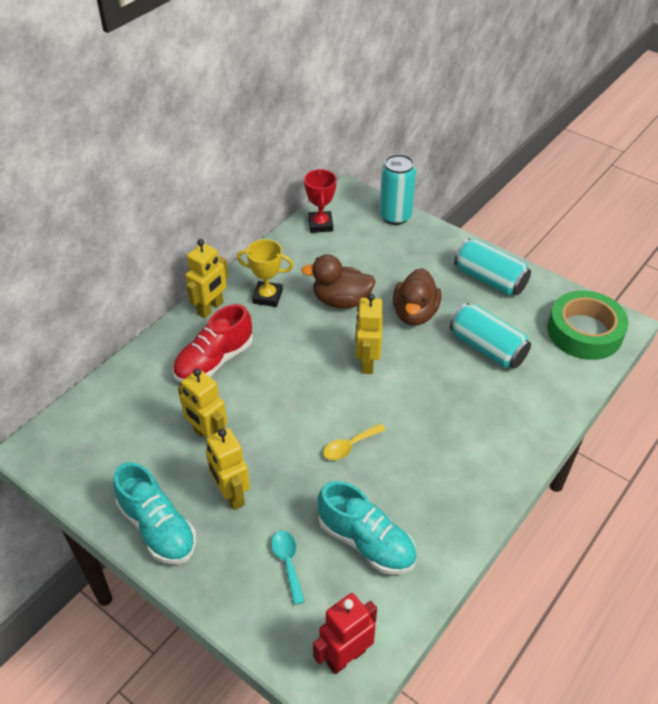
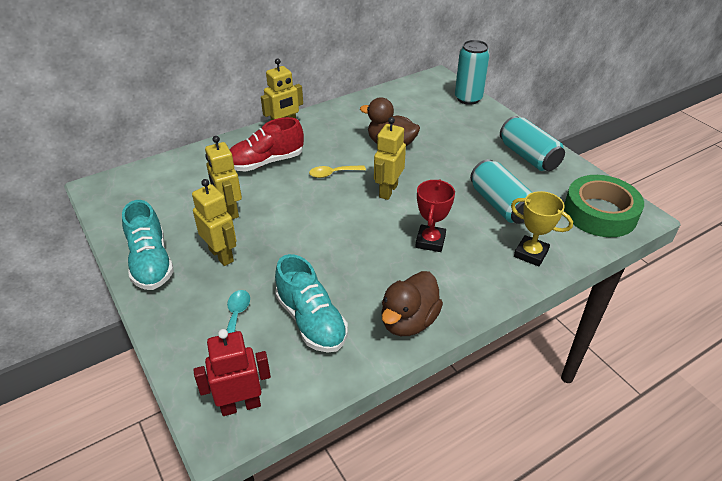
camera: 20 degrees right, 5 degrees down
(231, 495) = (221, 255): yellow robot -> yellow robot turned 150 degrees clockwise
(267, 297) = (333, 130): yellow trophy -> yellow trophy (531, 254)
(320, 225) = (403, 92): red trophy -> red trophy (430, 241)
(349, 446) = (338, 246): yellow spoon -> yellow spoon (333, 174)
(415, 313) = (448, 166): brown duck -> brown duck (408, 321)

